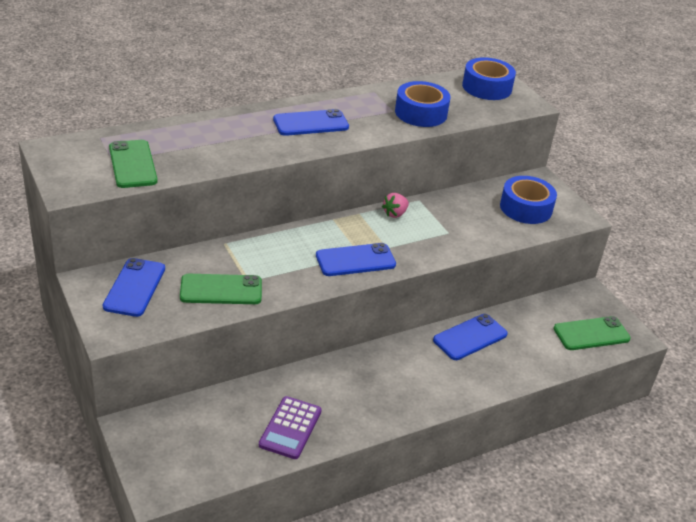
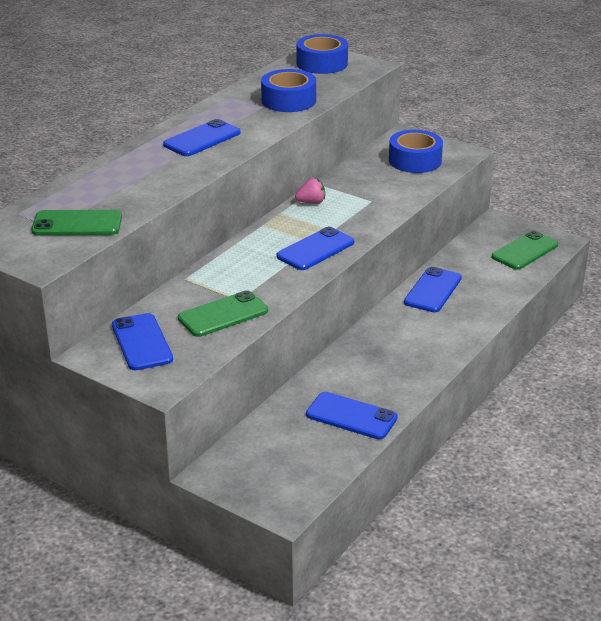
camera: 25 degrees left, 5 degrees down
(133, 164) = (77, 224): green phone -> green phone turned 45 degrees counterclockwise
(290, 428) = (351, 416): purple calculator -> blue phone
(395, 214) = (311, 202): pink strawberry -> pink strawberry turned 120 degrees counterclockwise

